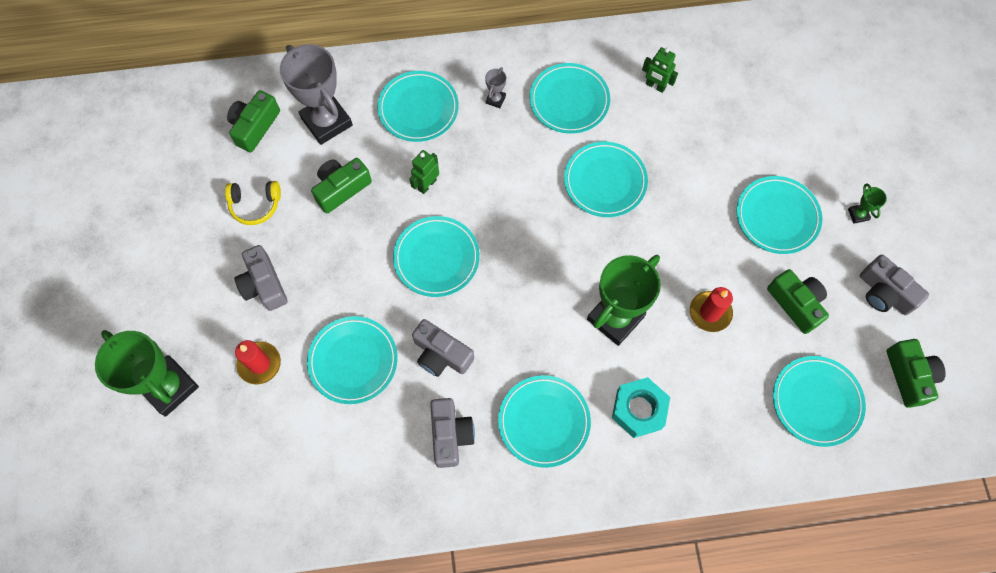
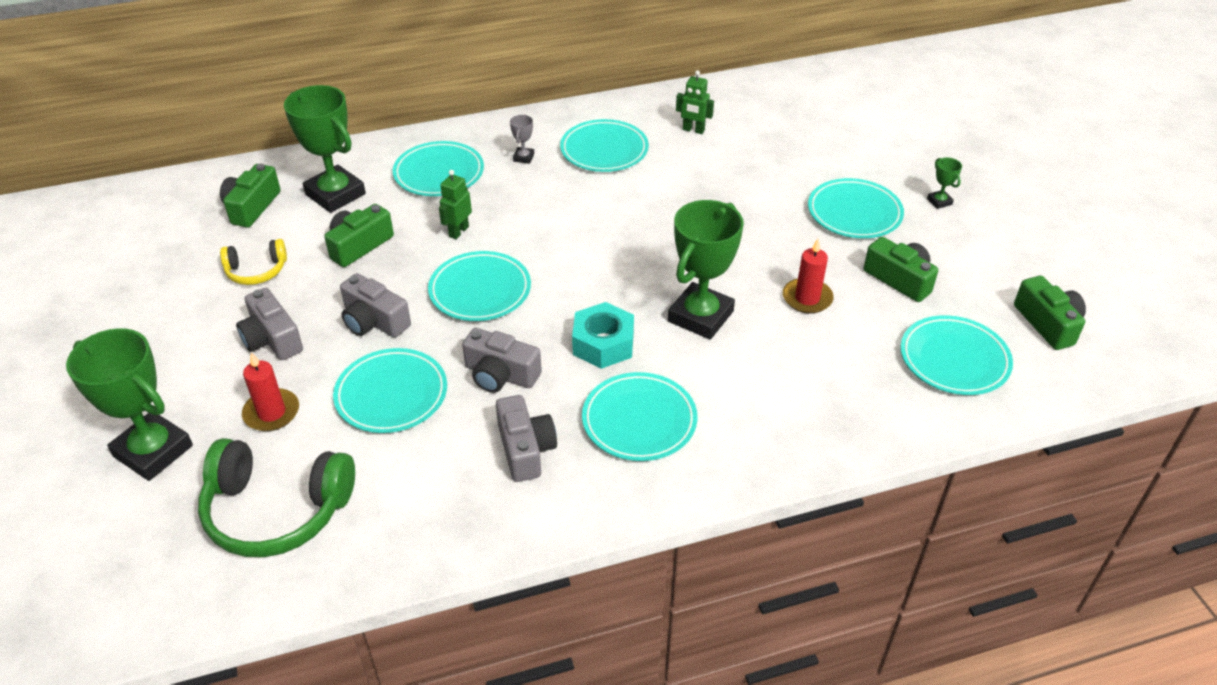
camera: 10 degrees left, 25 degrees down
(258, 461) = (277, 510): none -> green headphones
(326, 122) = (335, 194): grey trophy -> green trophy
(605, 181) = (659, 207): turquoise plate -> none
(639, 410) = (751, 394): turquoise nut -> turquoise nut (603, 344)
(884, 293) = (992, 259): grey camera -> grey camera (374, 321)

